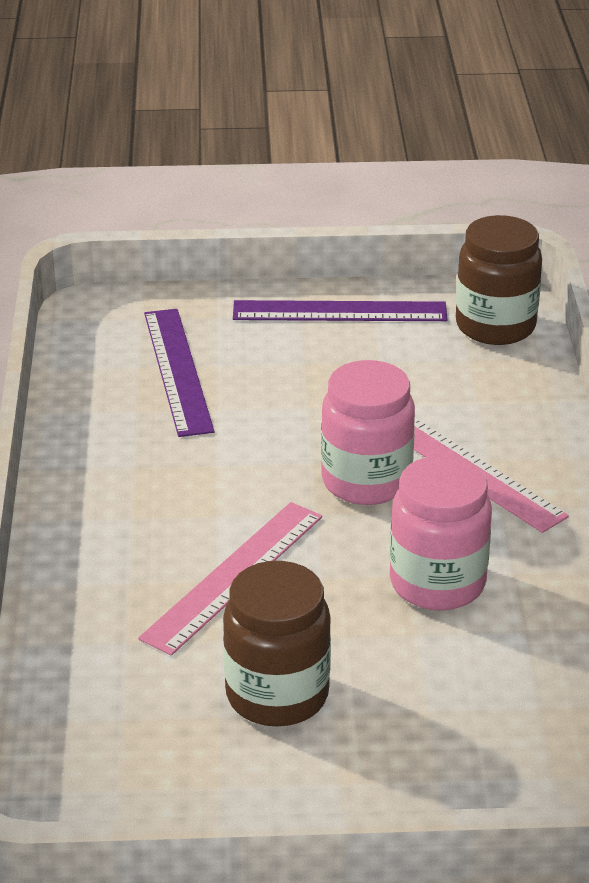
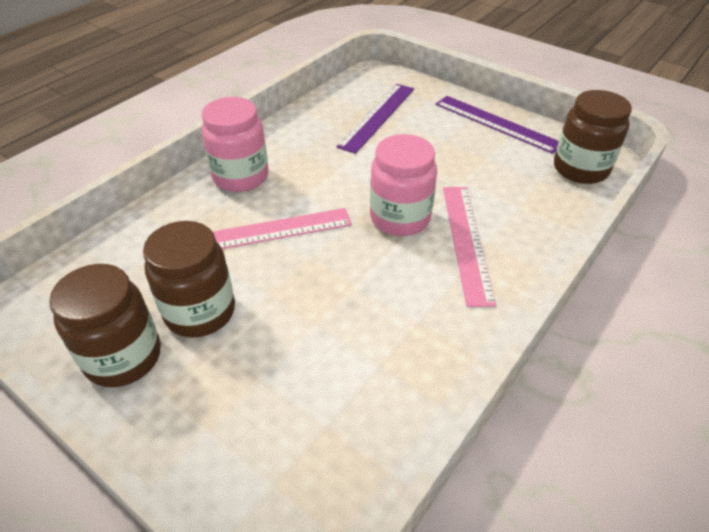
camera: 40 degrees right, 10 degrees up
(258, 781) = (123, 357): none -> brown jar
(437, 583) = (365, 300): pink jar -> pink jar (240, 177)

